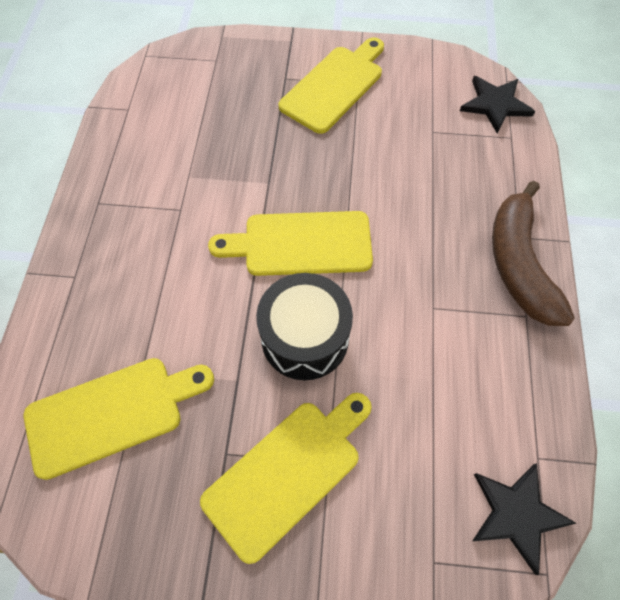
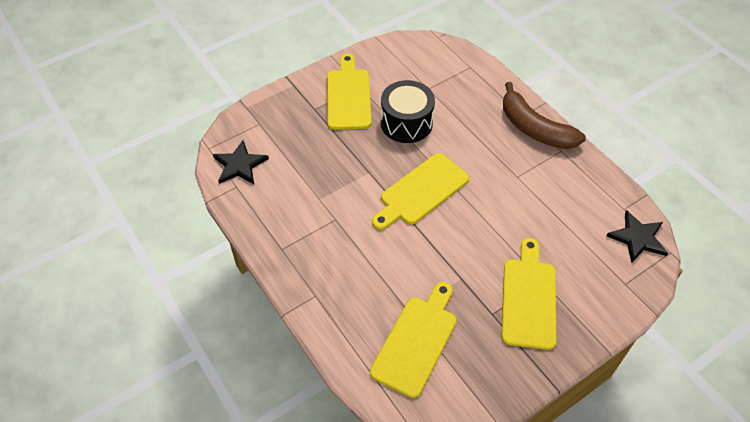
camera: 40 degrees left, 10 degrees down
(305, 338) = (472, 234): black drum -> black drum (406, 123)
(495, 104) = (445, 54): black star -> black star (239, 165)

